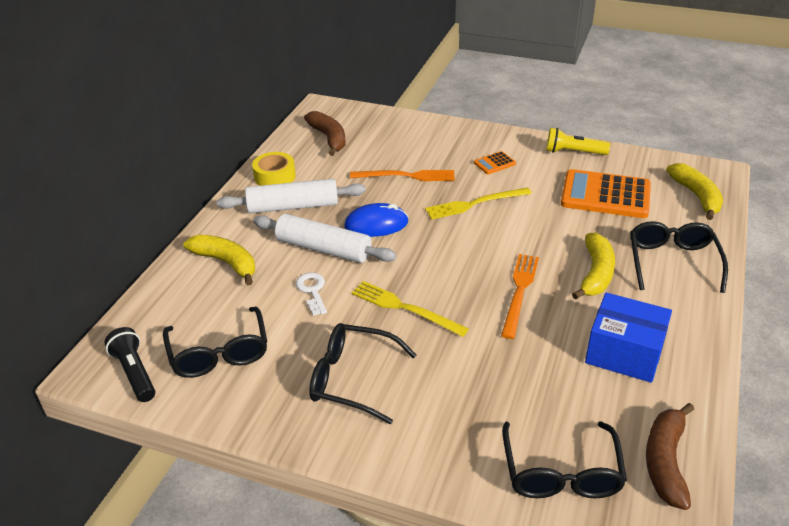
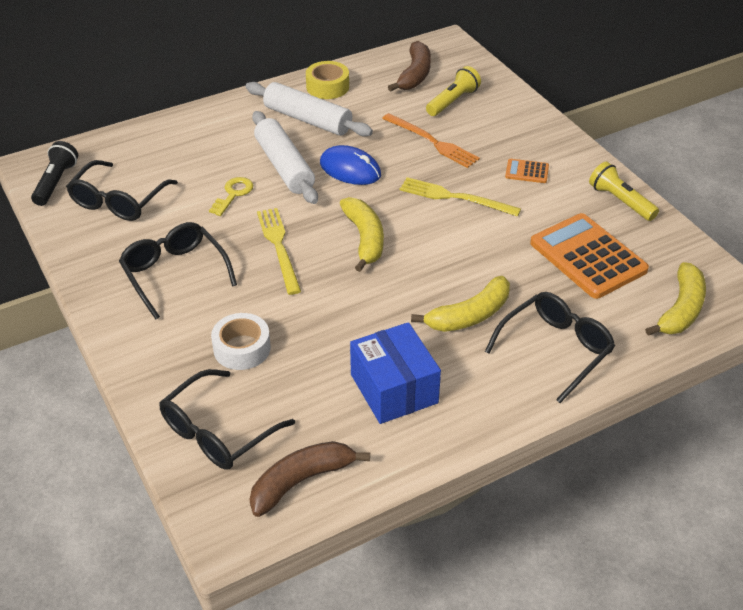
camera: 40 degrees right, 5 degrees up
(226, 262) = (205, 138): yellow banana -> yellow banana (365, 239)
(312, 291) = (233, 194): white key -> yellow key
(381, 143) = (452, 101): none -> yellow flashlight
(486, 399) = (242, 348): none -> white tape
(519, 292) = (383, 289): orange fork -> none

